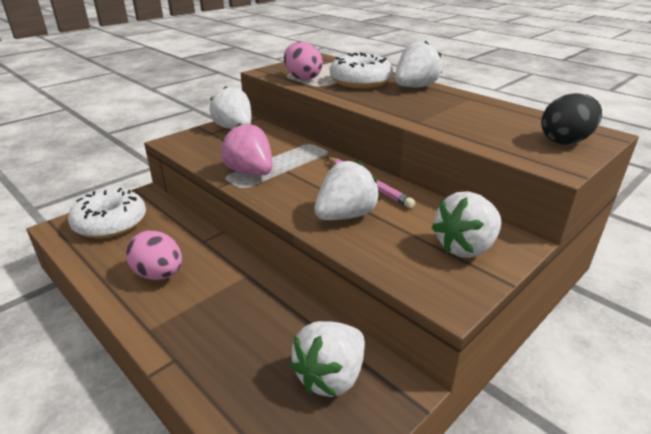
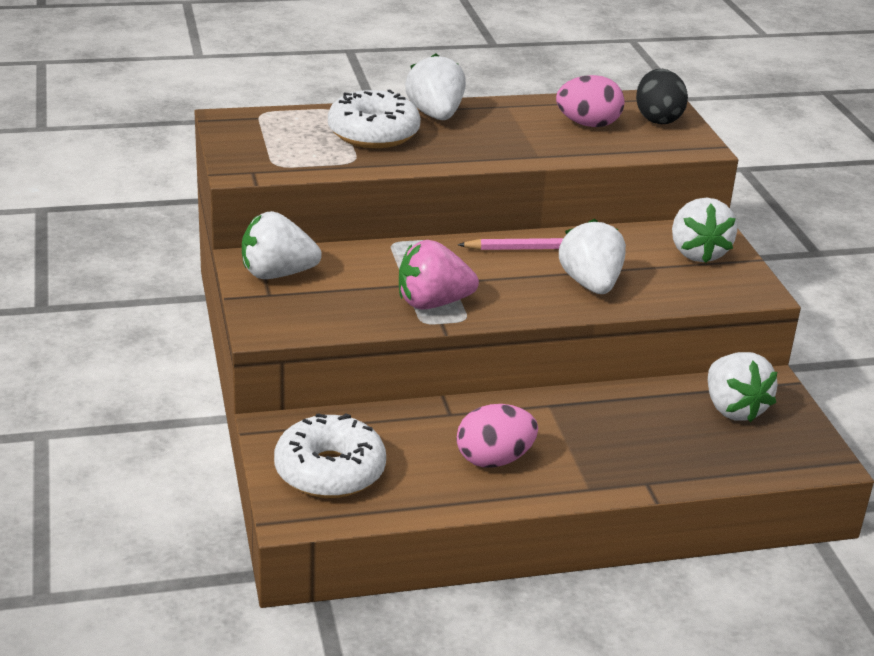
camera: 60 degrees left, 0 degrees up
(302, 78) = (309, 159): pink egg -> pink egg (588, 124)

